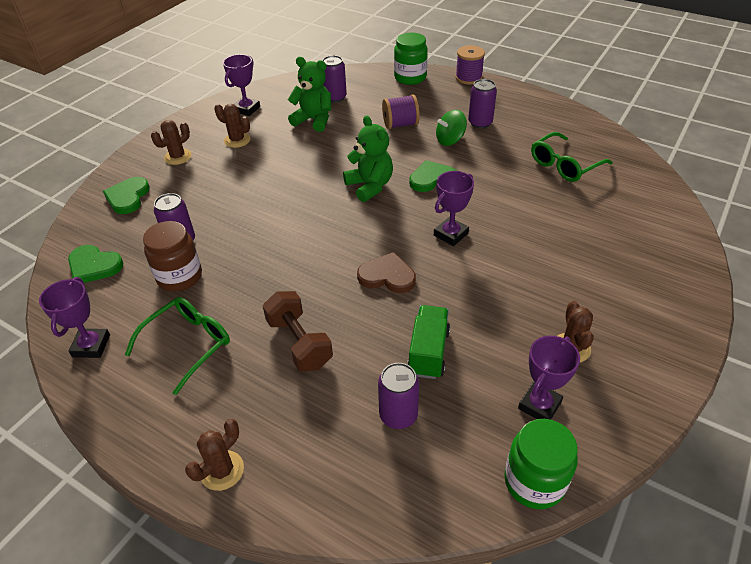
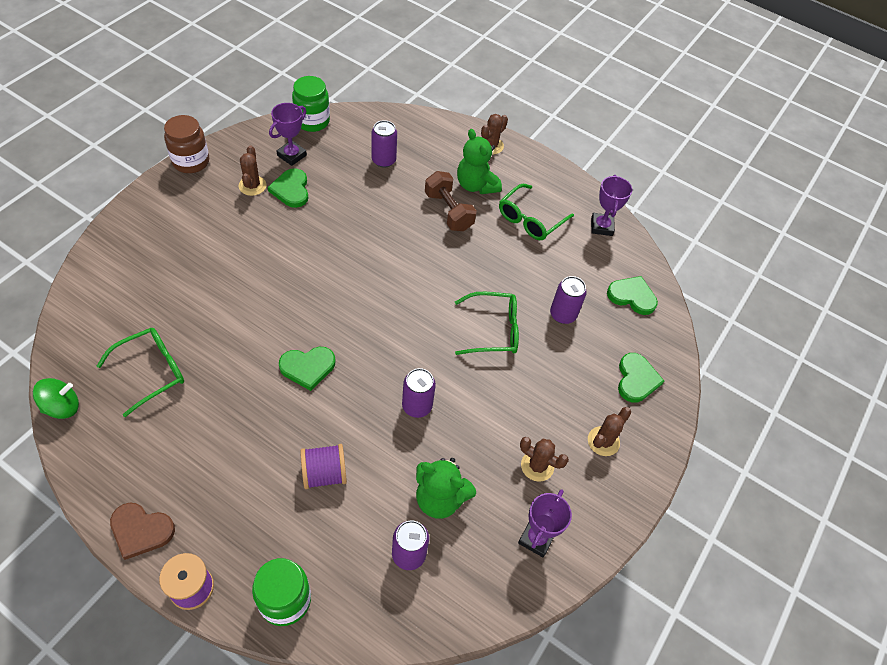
camera: 175 degrees right, 10 degrees up
(180, 277) = (553, 277): brown jar -> brown jar (191, 162)
(258, 221) = (493, 330): none -> green glasses
(370, 186) = (378, 365): green teddy bear -> green teddy bear (476, 185)
(387, 276) = (376, 257): brown heart -> brown heart (141, 530)
(428, 352) = (355, 194): green truck -> none
(450, 140) = (268, 433): green spinning top -> green spinning top (62, 407)
(451, 234) = (309, 293): purple trophy -> none
(480, 123) = (218, 464): purple can -> purple can (417, 406)
(517, 348) = (291, 190): none -> green heart

